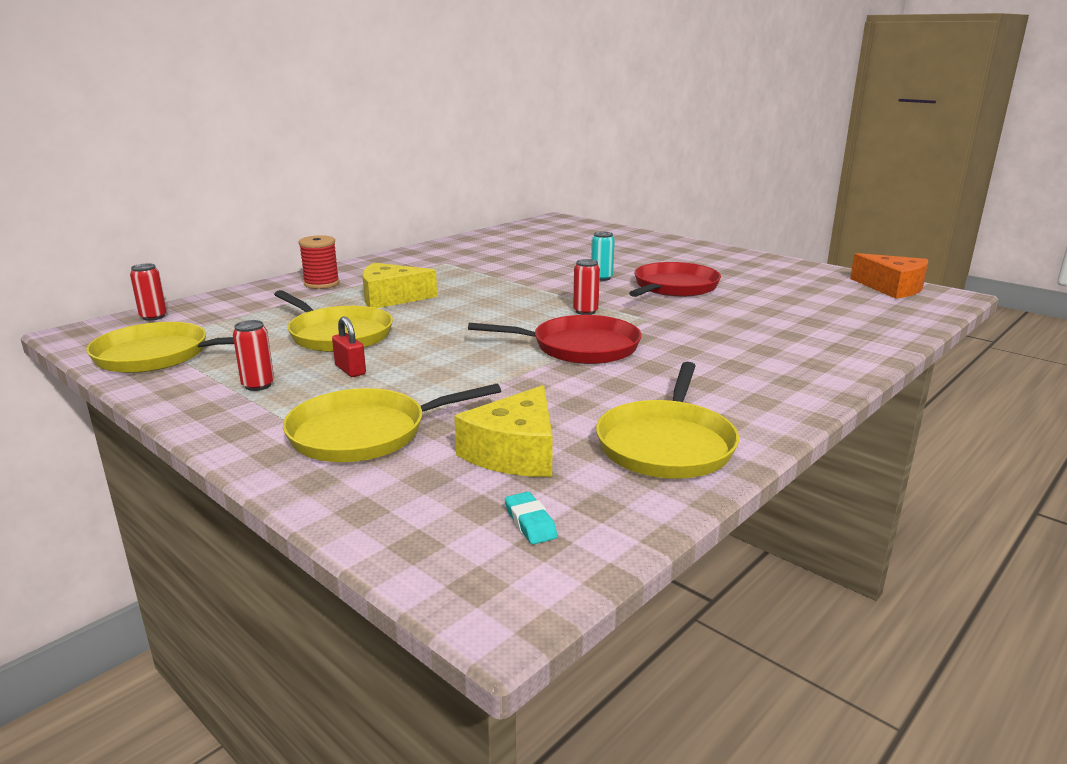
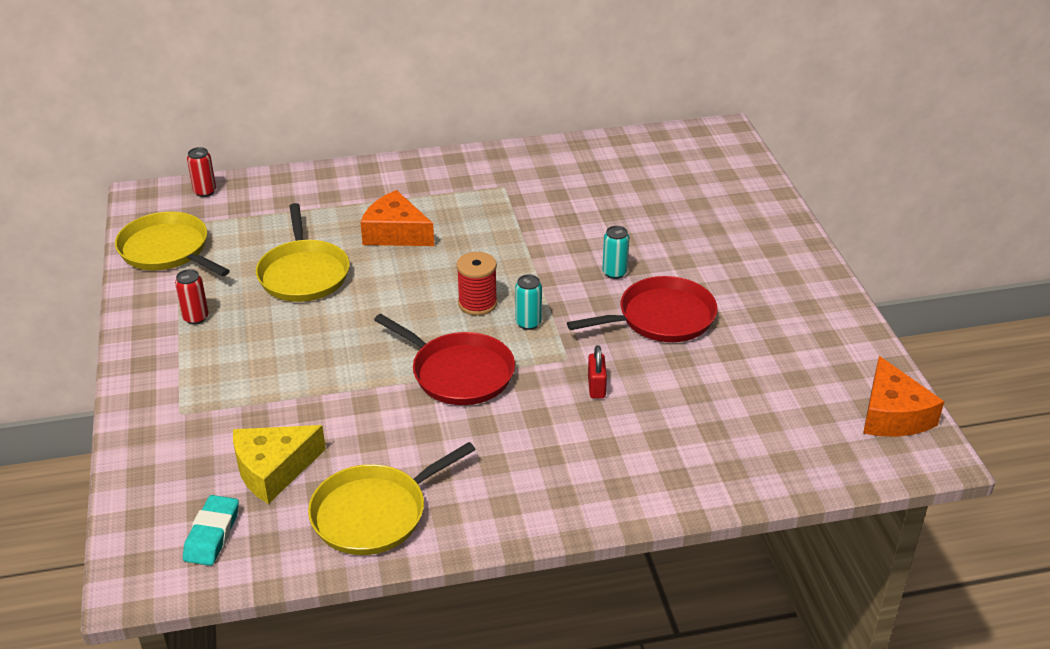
camera: 35 degrees right, 15 degrees up
(321, 284) = (365, 186): red spool -> red spool (477, 304)
(350, 370) = (267, 326): red padlock -> red padlock (596, 387)
(365, 433) = (209, 404): yellow pan -> none
(391, 298) = (395, 233): yellow cheese -> orange cheese
(530, 523) = (212, 535): turquoise eraser -> turquoise eraser, size x1.57
(585, 311) = (528, 323): red can -> turquoise can

